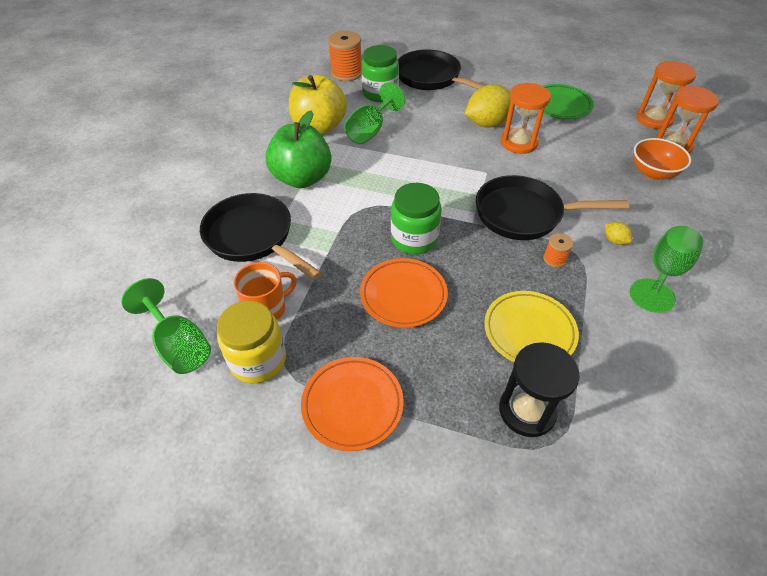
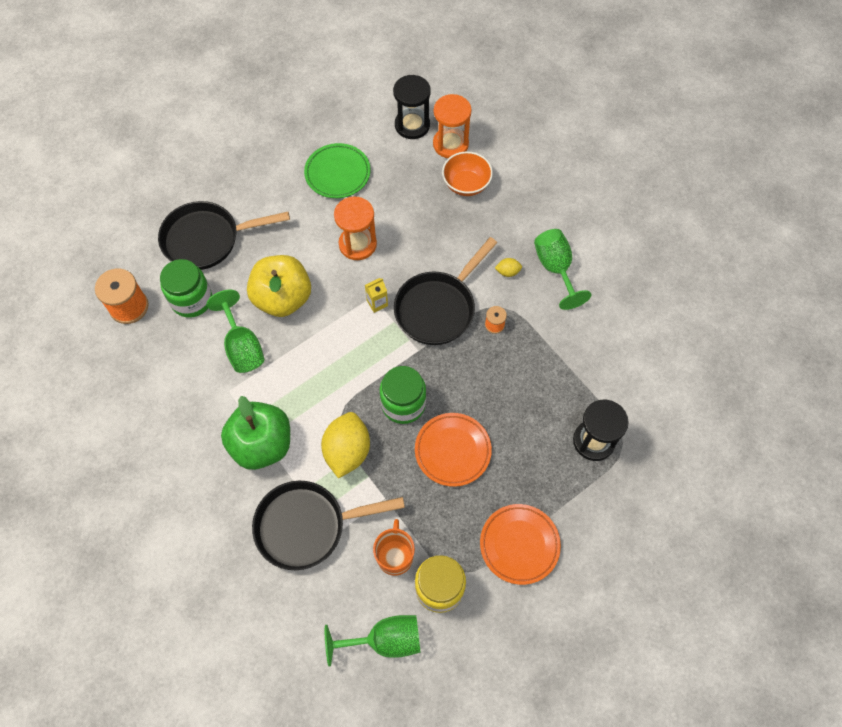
camera: 55 degrees left, 15 degrees up
(319, 127) = (199, 386): yellow apple -> yellow apple (283, 298)
(484, 177) = (377, 303): none -> yellow carton
(487, 124) = (313, 247): yellow lemon -> yellow lemon (347, 451)
(529, 331) = (540, 392): yellow plate -> none
(654, 119) = (412, 125): orange hourglass -> black hourglass

